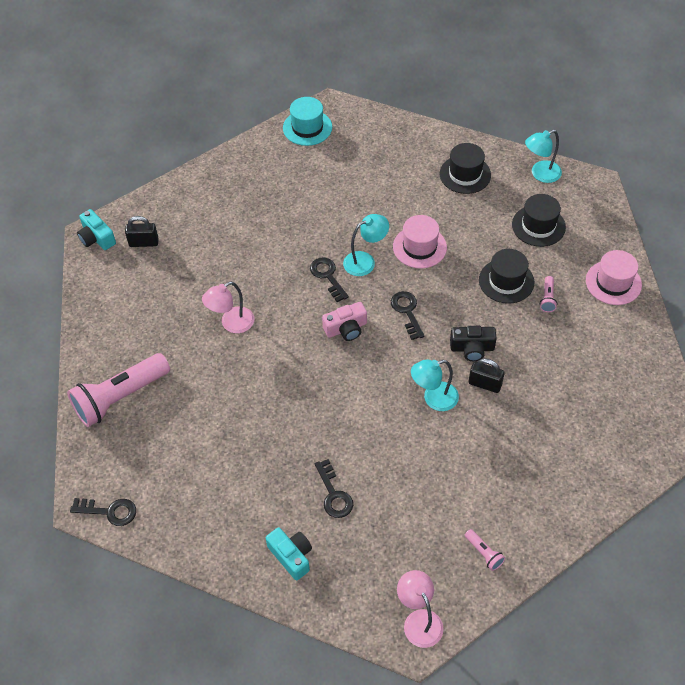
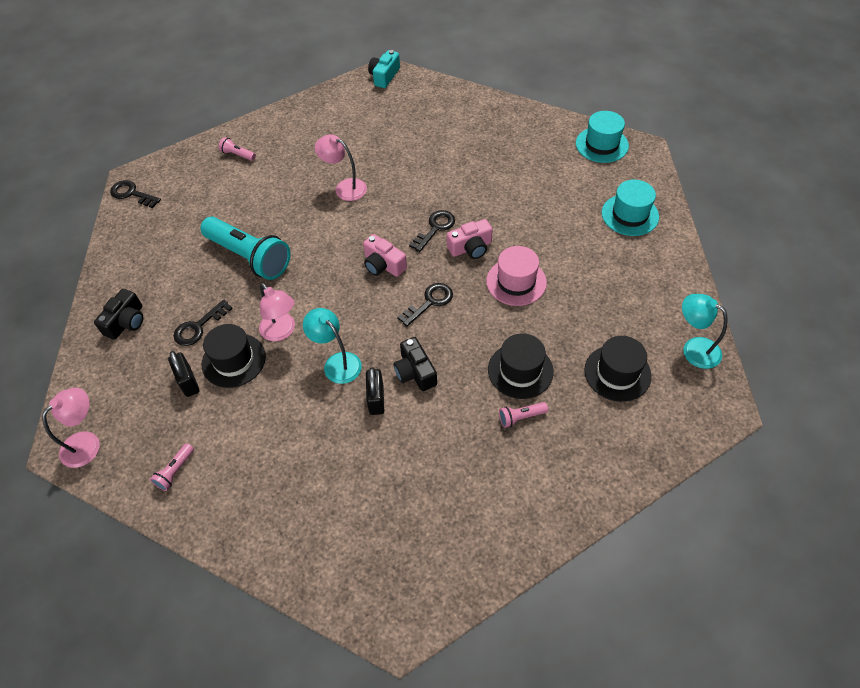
camera: 65 degrees right, 0 degrees up
(109, 511) = (132, 194): black key -> black key turned 135 degrees clockwise
(120, 397) = (238, 155): pink flashlight -> pink flashlight, size x0.41
(144, 243) = (396, 102): black padlock -> black padlock (188, 382)
(271, 428) = (249, 257): none -> turquoise flashlight
(291, 556) = (126, 322): turquoise camera -> black camera
(365, 261) = (471, 248): turquoise lamp -> pink camera
(377, 429) = (281, 332): none -> pink lamp
(395, 147) = (630, 215): none -> turquoise hat
(465, 174) = (639, 282): black hat -> black hat (233, 360)
(613, 282) = (586, 476): pink hat -> none

